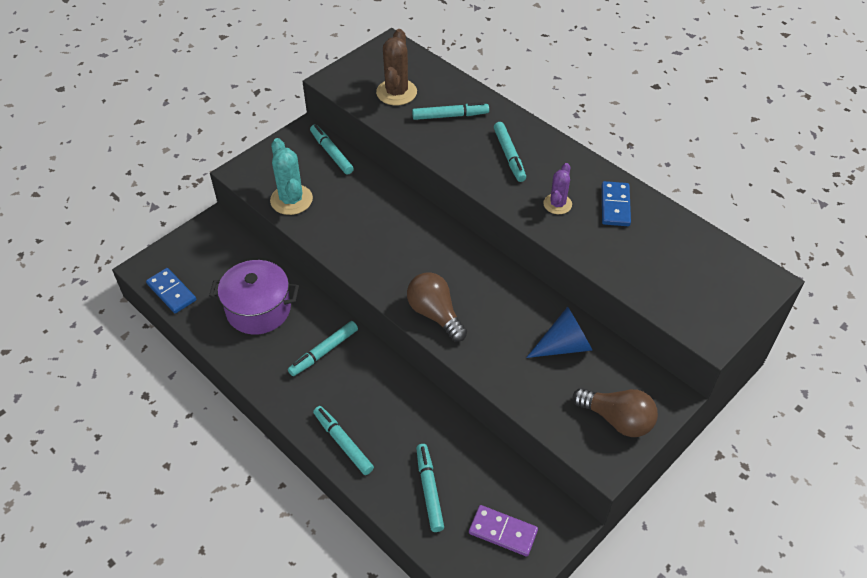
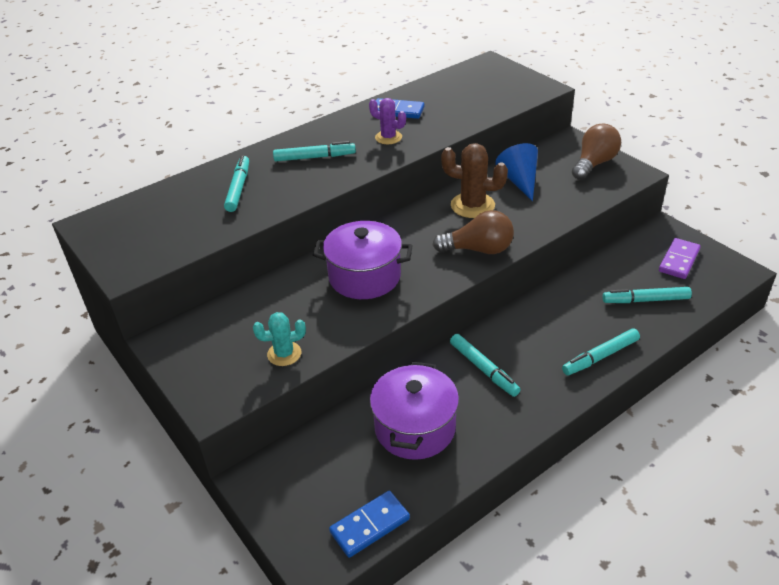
camera: 80 degrees left, 10 degrees down
(291, 200) = (284, 354): turquoise cactus -> turquoise cactus, size x0.63
(331, 153) = (215, 317): turquoise marker -> none
(387, 235) = (364, 276): none -> purple pot
(396, 92) = (179, 222): brown cactus -> brown cactus (472, 205)
(435, 314) = (478, 249): brown light bulb -> brown light bulb turned 150 degrees counterclockwise

